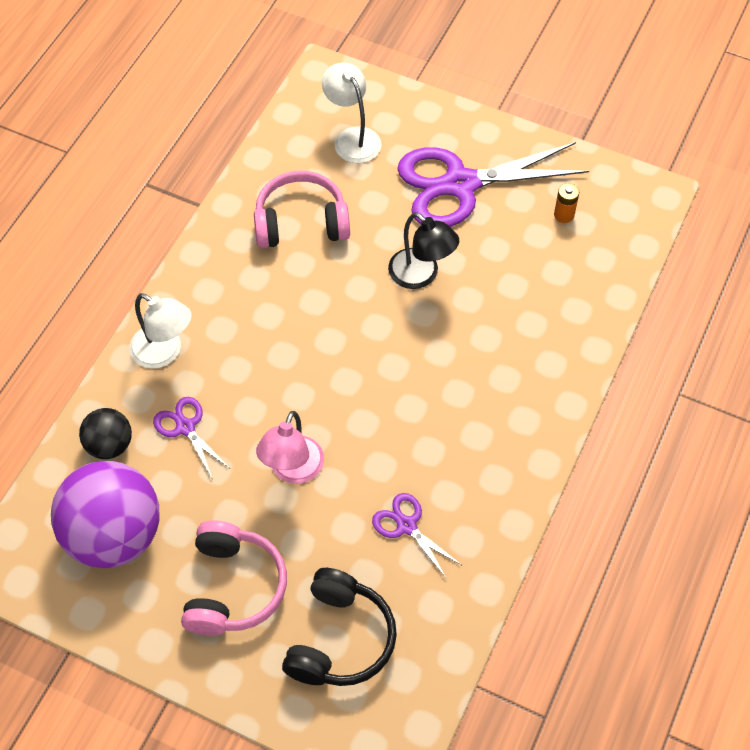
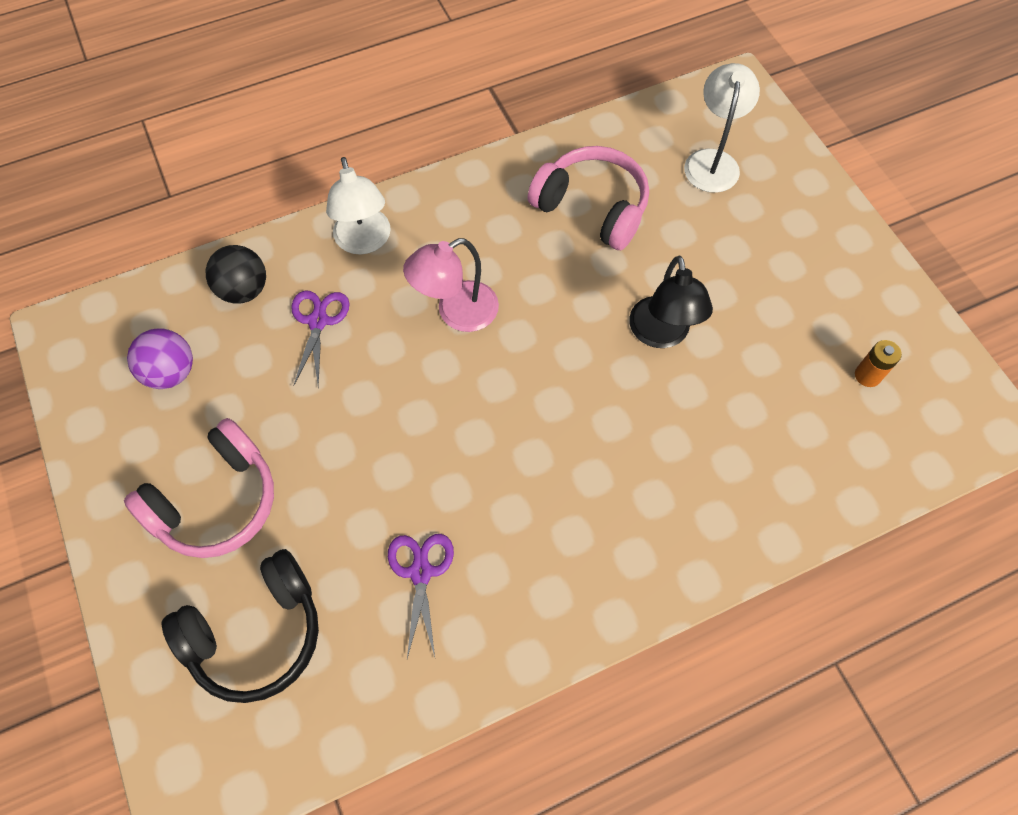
camera: 40 degrees right, 5 degrees up
(114, 535) = (171, 372): purple ball -> purple ball, size x0.51
(293, 470) = (369, 433): pink lamp -> pink lamp (456, 312)
(460, 185) = (781, 273): purple scissors -> none

